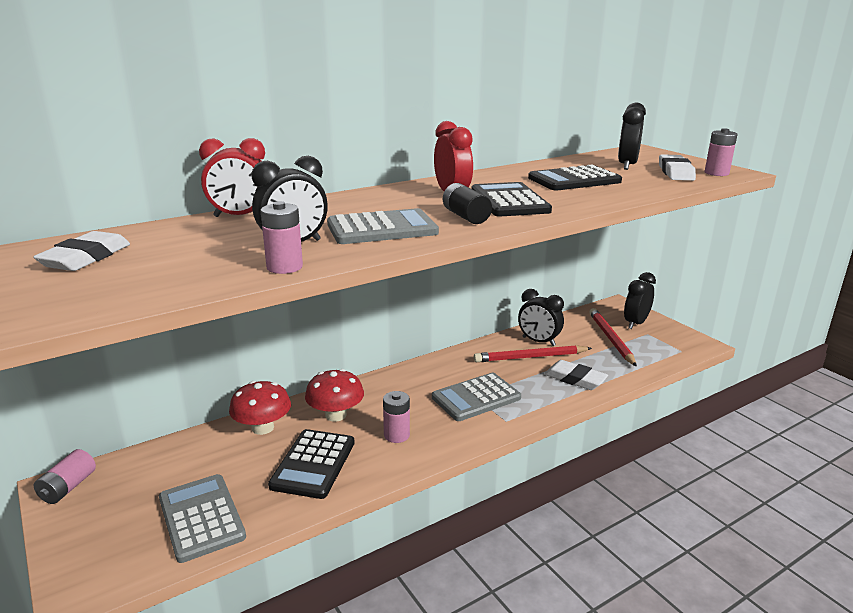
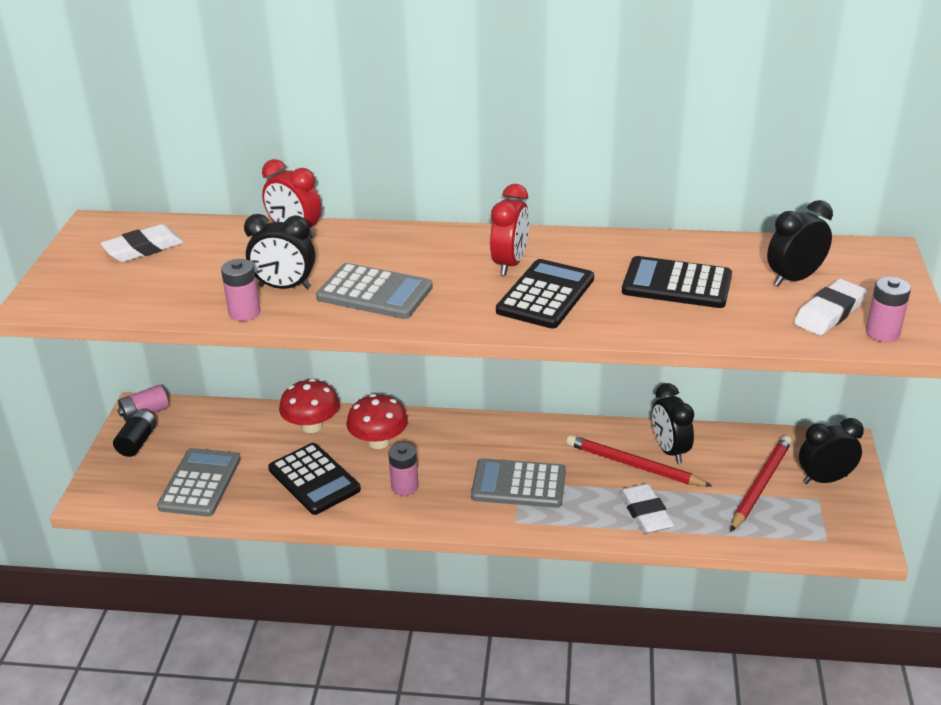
camera: 40 degrees right, 10 degrees up
(313, 464) = (314, 479): black calculator -> black calculator turned 90 degrees counterclockwise
(465, 217) = (467, 303): black battery -> black battery (137, 442)

